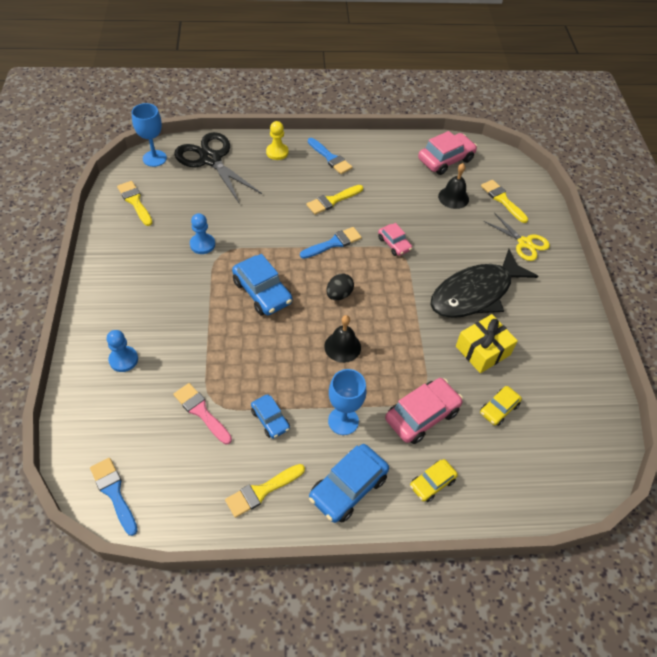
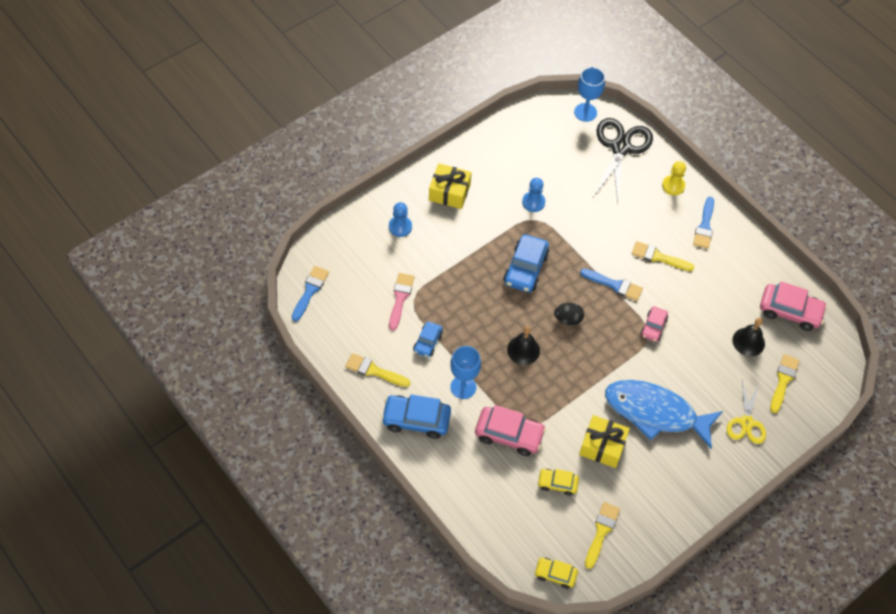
camera: 55 degrees right, 5 degrees up
(128, 297) = (449, 192): none -> yellow gift
(135, 201) = (532, 132): yellow brush -> yellow brush (601, 532)
(432, 483) = (460, 470): yellow car -> yellow car (555, 574)
(475, 293) = (655, 412): black fish -> blue fish

